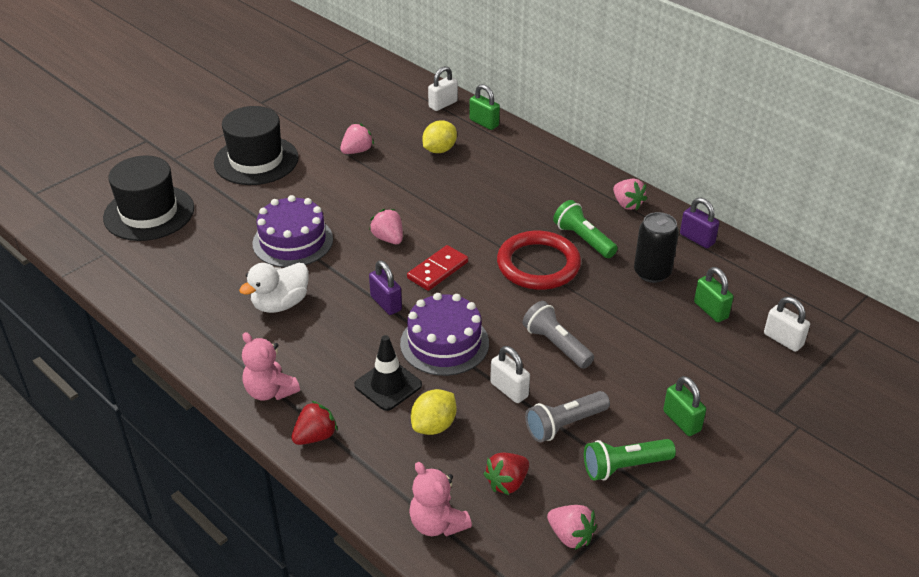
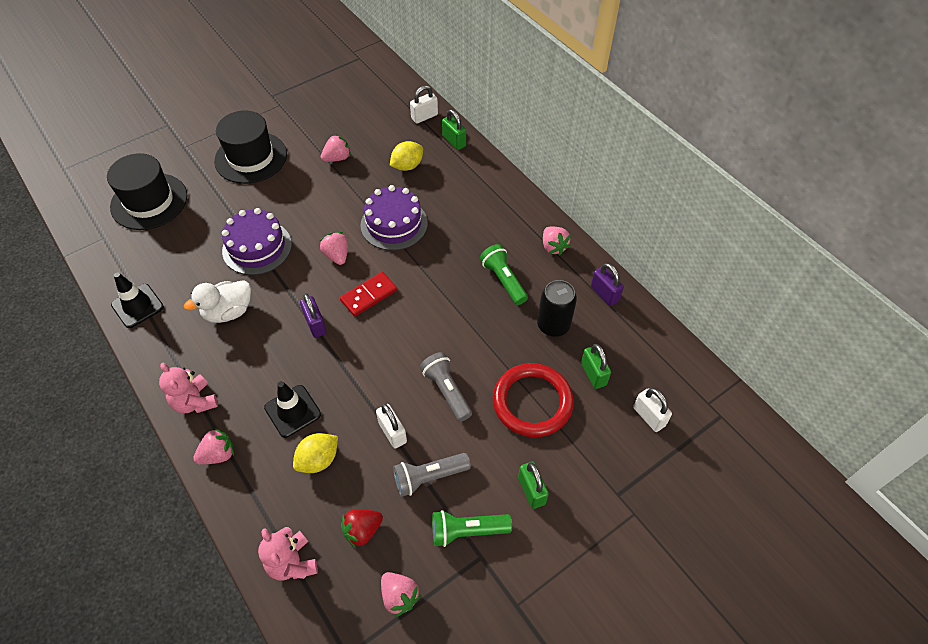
camera: 10 degrees right, 15 degrees up
(169, 311) = (137, 306): none -> black traffic cone
(315, 436) = (218, 454): red strawberry -> pink strawberry
(444, 343) = (352, 374): purple cake -> purple cake (394, 224)
(538, 264) = (456, 302): red ring -> red ring (532, 402)

